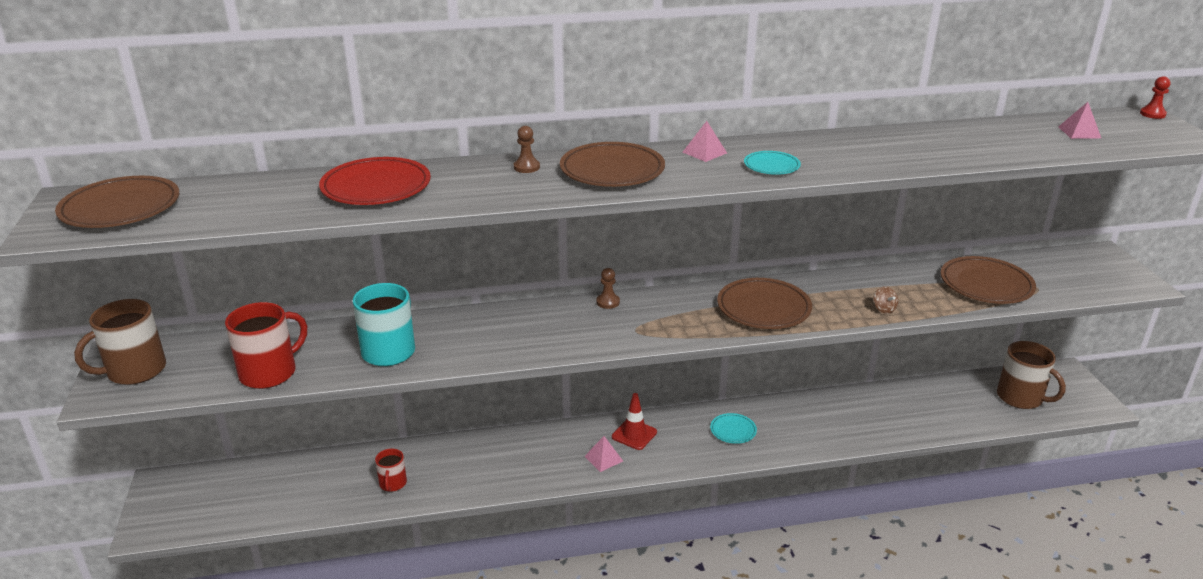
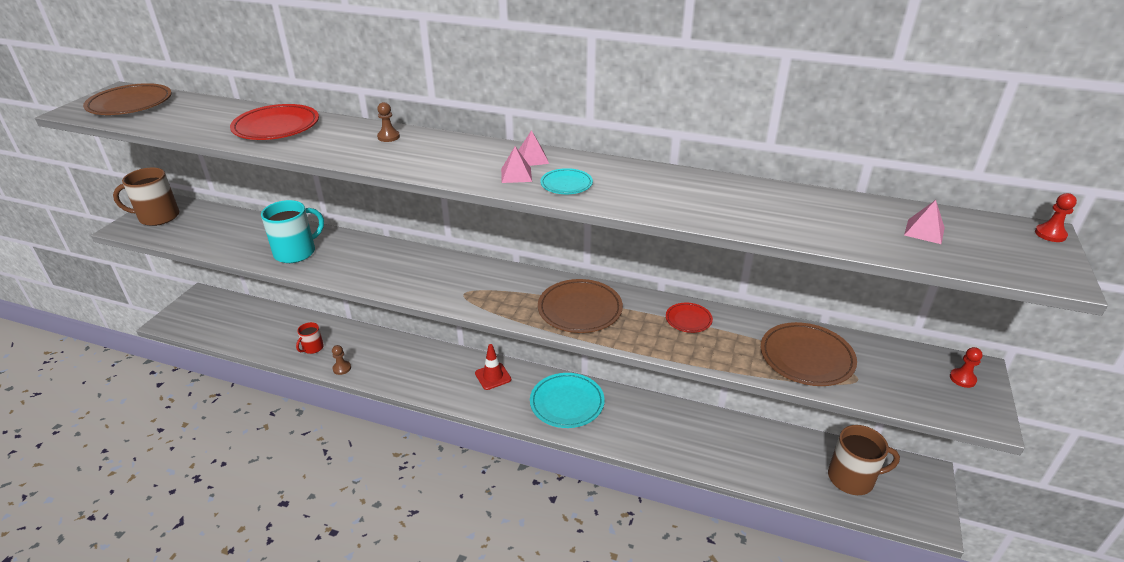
camera: 30 degrees right, 5 degrees up
(269, 372) = (218, 243): red mug -> none
(603, 458) = (455, 386): pink pyramid -> pink pyramid (516, 175)
(608, 302) = (471, 264): brown pawn -> brown pawn (342, 368)
(612, 170) = (441, 155): brown plate -> none
(733, 430) = (567, 403): turquoise plate -> turquoise plate, size x1.86
(864, 286) = (688, 320): none -> red plate
(884, 309) = (680, 346): brown spinning top -> none
(1020, 397) = (852, 478): brown mug -> brown mug turned 75 degrees counterclockwise
(1102, 263) = (962, 379): none -> red pawn

